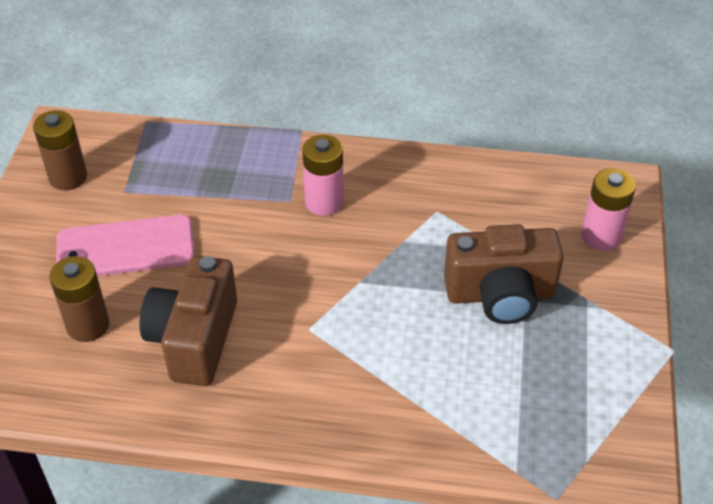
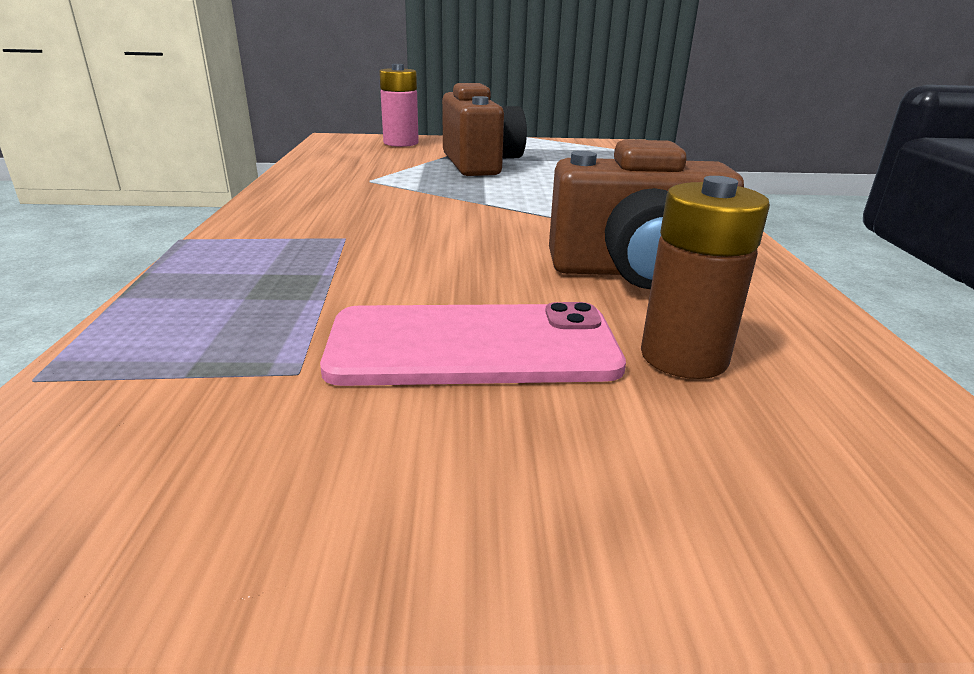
camera: 100 degrees left, 20 degrees down
(68, 177) = (216, 470): brown battery -> none
(126, 248) = (473, 346): pink phone -> pink phone turned 75 degrees counterclockwise
(324, 202) = (350, 220): pink battery -> none

